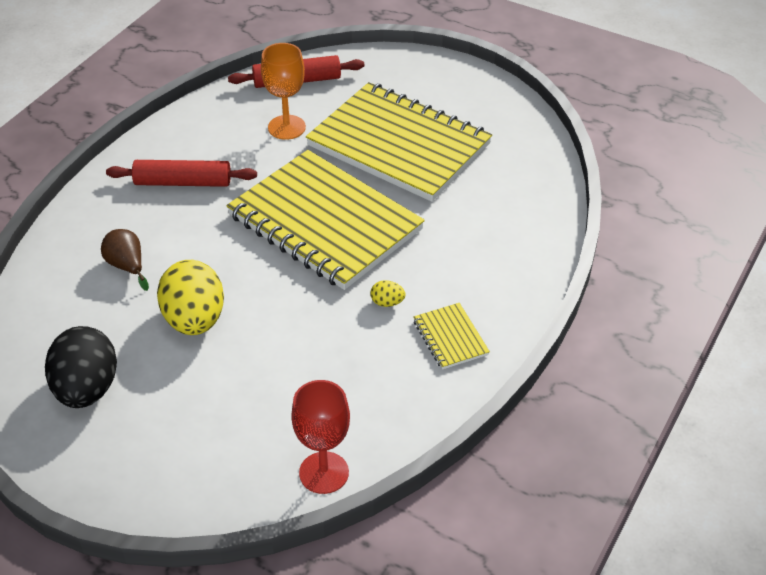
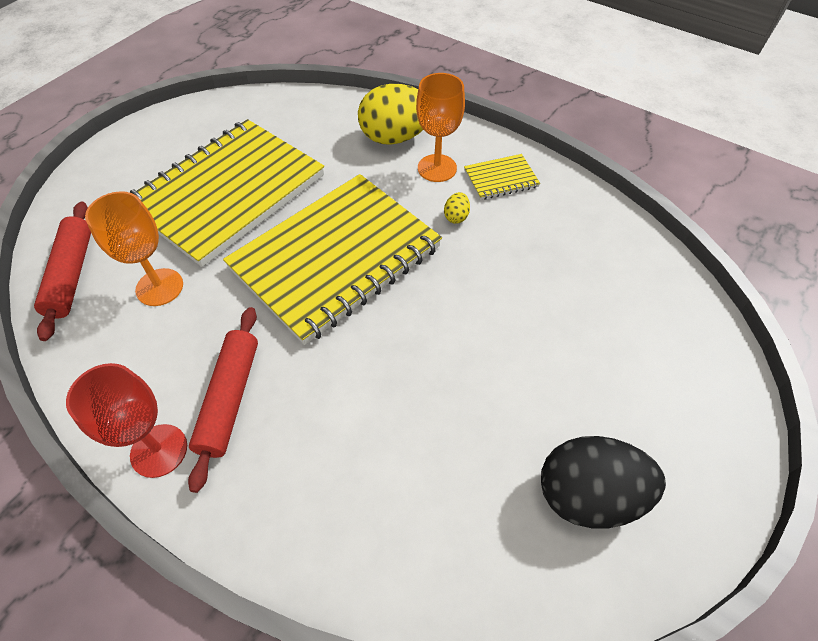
camera: 85 degrees left, 10 degrees up
(127, 266) = (379, 460): brown pear -> none
(194, 320) = (475, 380): yellow egg -> yellow egg (395, 138)
(324, 473) = (665, 272): red goblet -> red goblet (159, 450)
(458, 285) = (437, 168): none -> orange goblet

